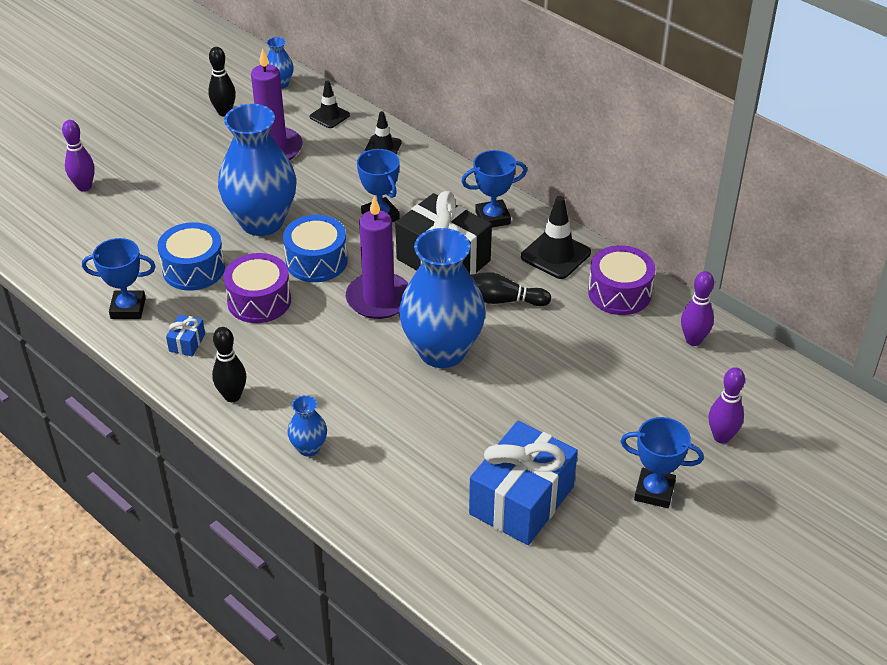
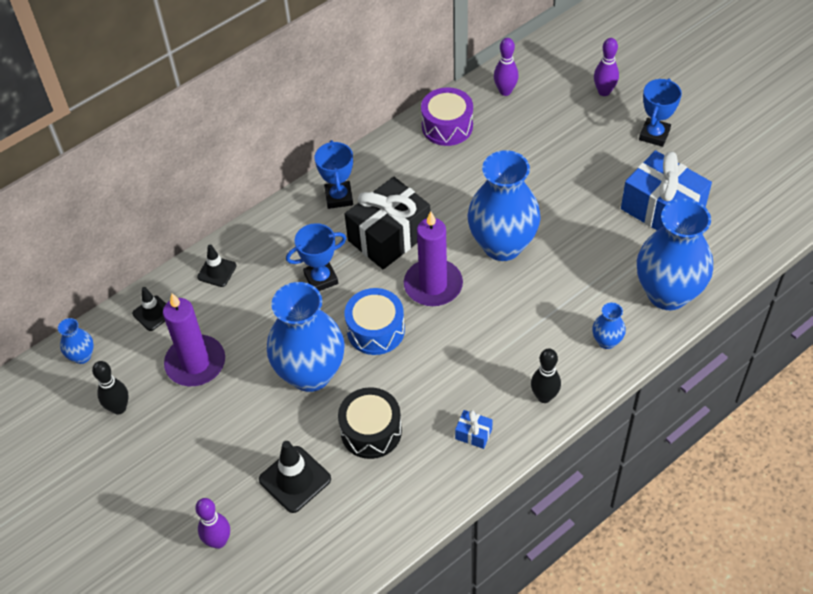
camera: 80 degrees left, 10 degrees up
(128, 308) = (420, 486): blue trophy -> none
(193, 269) = (371, 431): blue drum -> black drum
(259, 300) = (423, 376): purple drum -> none
(384, 505) = (667, 293): none -> blue vase
(502, 300) = (446, 200): black bowling pin -> none
(555, 255) = (395, 160): black traffic cone -> black traffic cone (295, 479)

